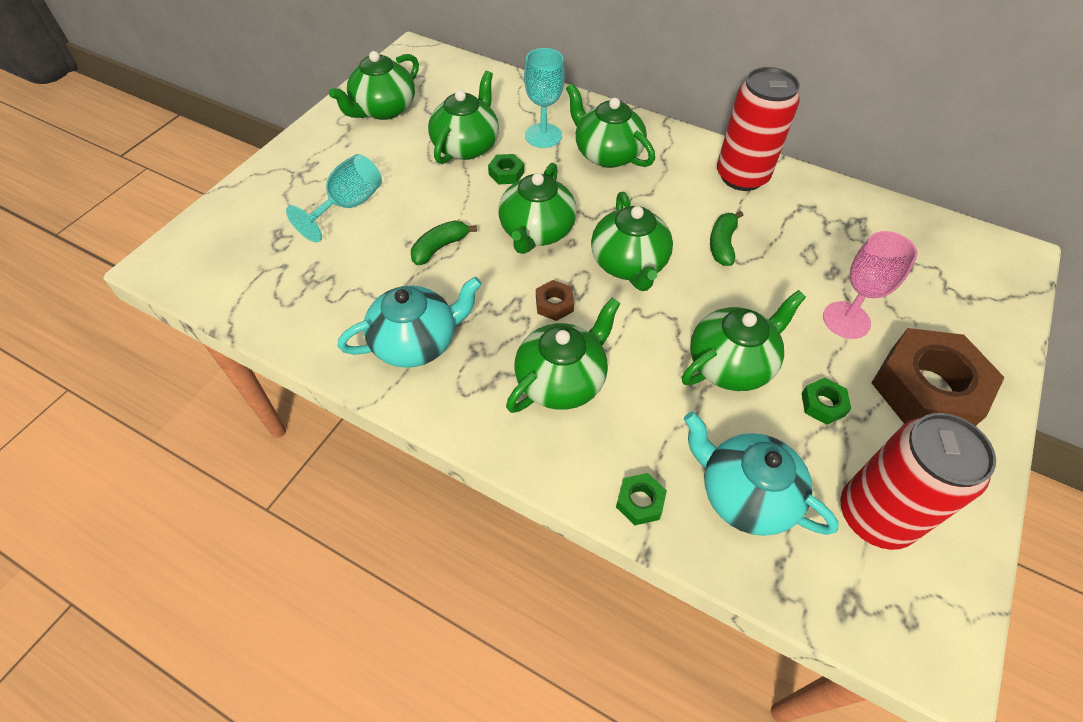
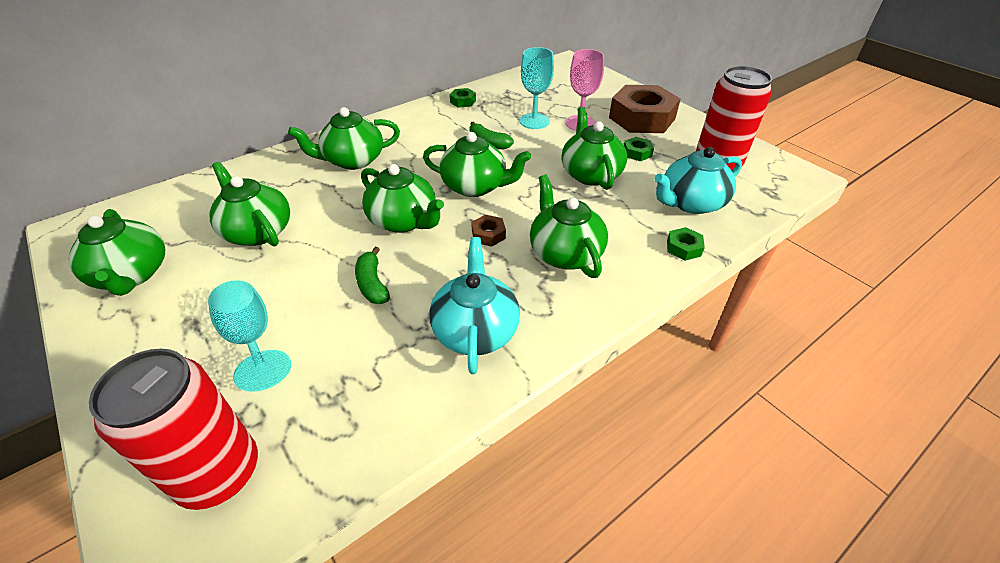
camera: 65 degrees left, 10 degrees down
(506, 173) = (319, 217): green nut -> green nut (463, 101)
(543, 136) = (296, 184): turquoise goblet -> turquoise goblet (534, 121)
(742, 176) = (434, 115): red can -> red can (219, 472)

